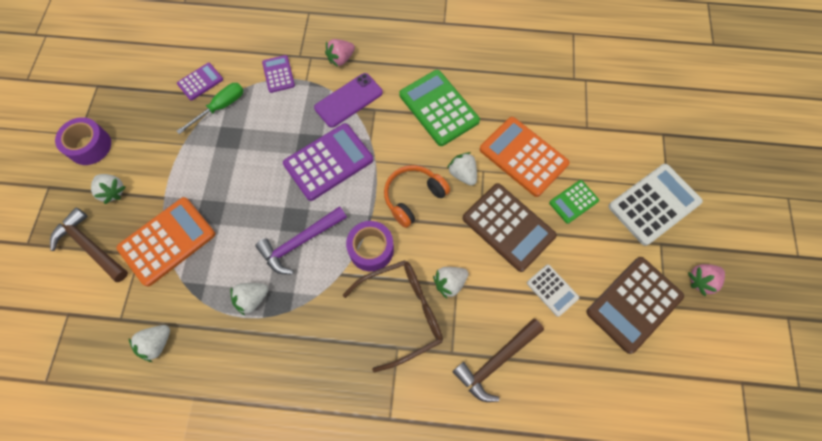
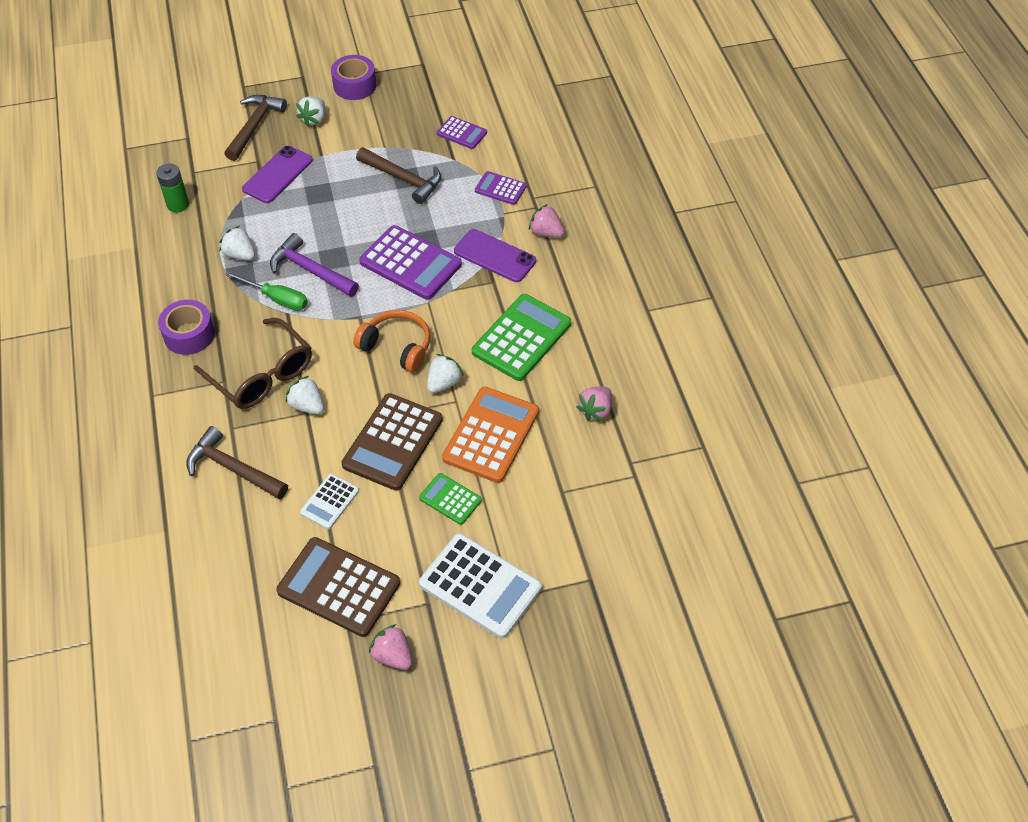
camera: 70 degrees right, 15 degrees down
(157, 343) = (178, 204): white strawberry -> green battery
(167, 241) = (277, 175): orange calculator -> purple phone
(220, 107) = (438, 159): green screwdriver -> green screwdriver (277, 299)
(230, 140) = (403, 179): none -> brown hammer
(278, 74) = (500, 188): purple calculator -> purple calculator turned 120 degrees counterclockwise
(371, 249) = (323, 329): purple tape -> purple tape (189, 334)
(523, 83) = (596, 410): none -> pink strawberry

